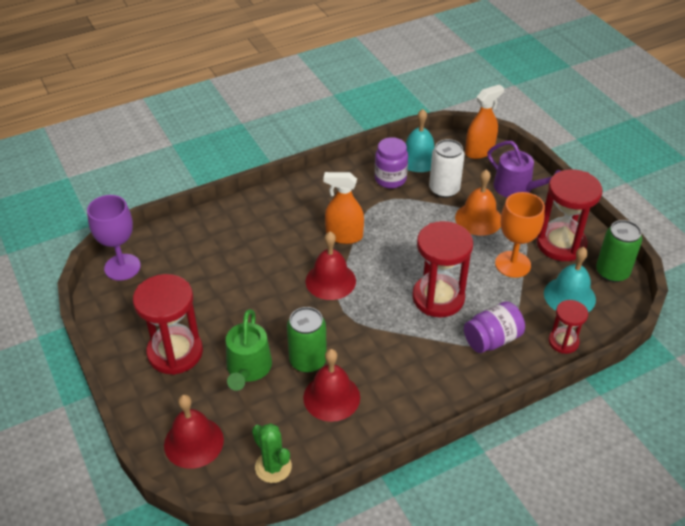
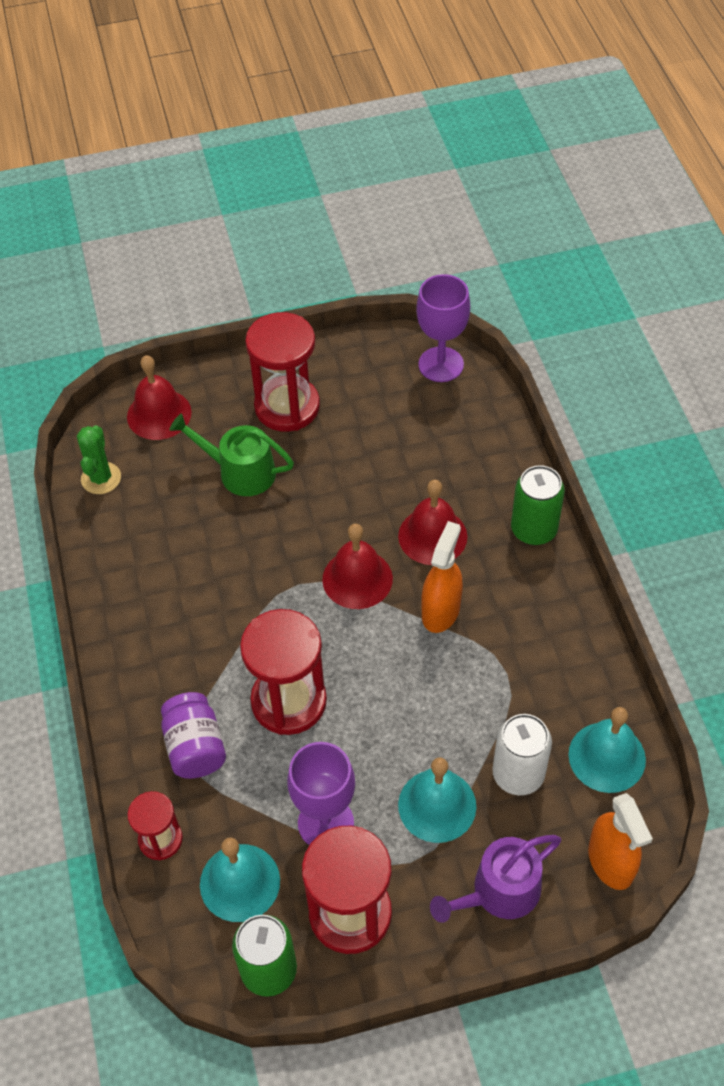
camera: 105 degrees right, 10 degrees up
(273, 467) = (101, 478): green cactus -> green cactus turned 60 degrees counterclockwise
(308, 360) = (232, 531): green can -> green can (534, 529)
(331, 397) = (170, 546): red bell -> red bell (432, 536)
(390, 179) = (557, 700): purple jar -> none
(478, 219) = (437, 805): orange bell -> turquoise bell
(512, 264) = (325, 823): orange goblet -> purple goblet

